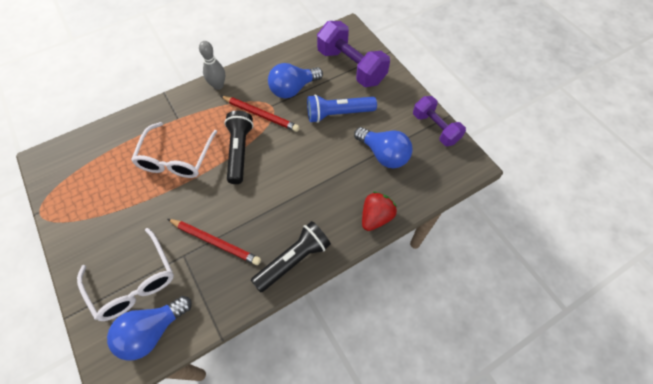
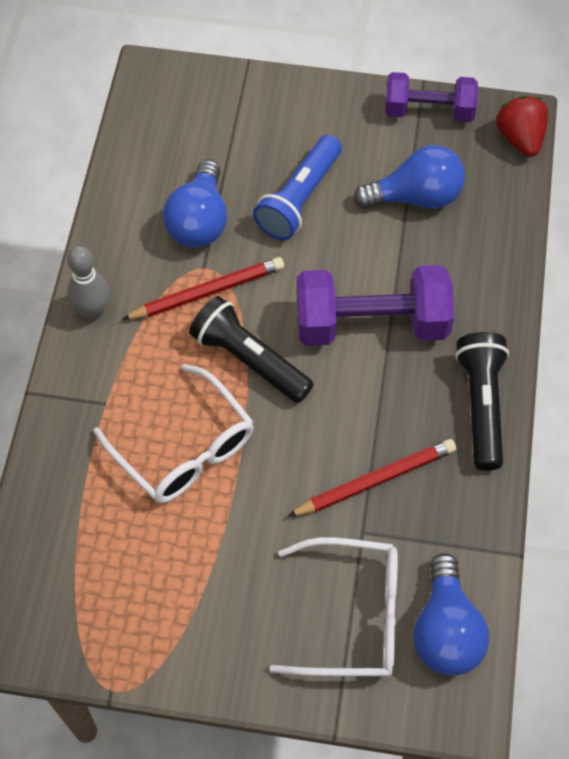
camera: 50 degrees left, 0 degrees up
(351, 67) = (230, 124): purple dumbbell -> purple dumbbell (371, 324)
(376, 217) = (499, 274): red strawberry -> red strawberry (520, 139)

